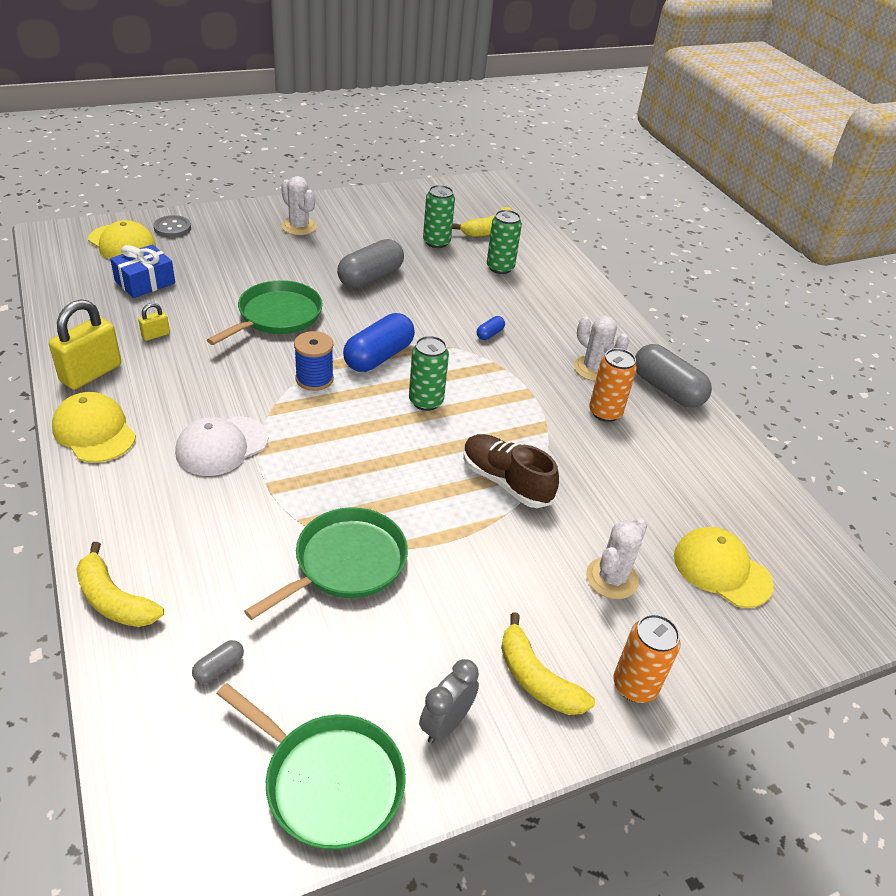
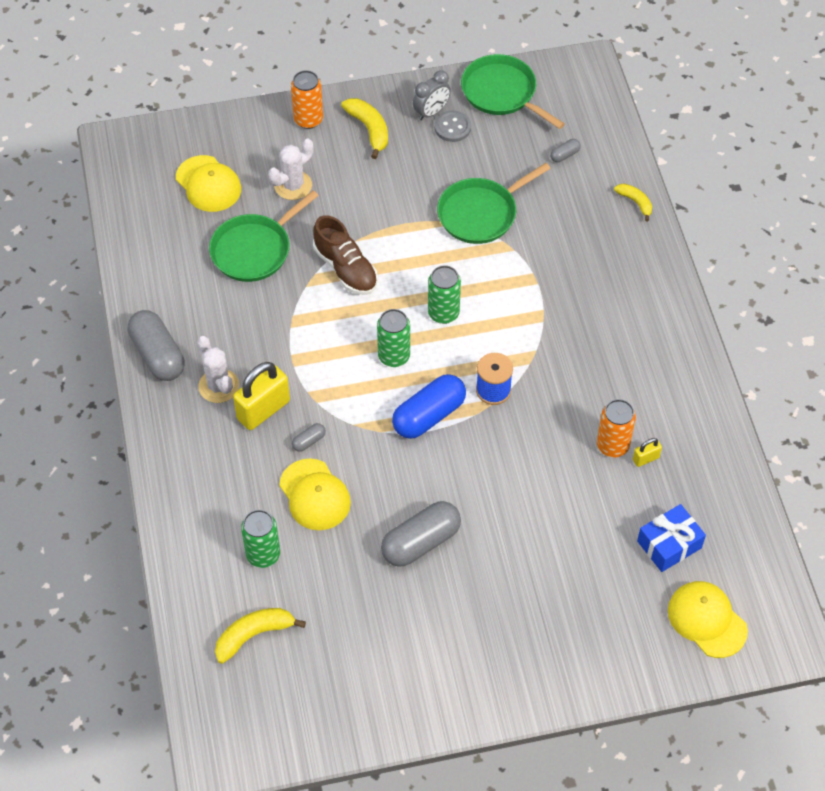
camera: 165 degrees left, 15 degrees up
(91, 373) = (695, 410): yellow padlock -> yellow padlock (263, 410)
(94, 431) = (678, 343): yellow cap -> yellow cap (315, 495)
(114, 600) = (635, 202): yellow banana -> yellow banana, size x0.64
(172, 228) = (653, 652): grey button -> grey button (452, 127)
(222, 446) = (573, 320): white cap -> none
(277, 316) = (527, 481): green pan -> green pan (254, 250)
(299, 226) = (498, 651): white cactus -> none
(436, 242) = (329, 610): green can -> green can (443, 313)
(490, 334) = (309, 441): blue capsule -> grey capsule
(605, 412) = (231, 332): orange can -> orange can (612, 445)

